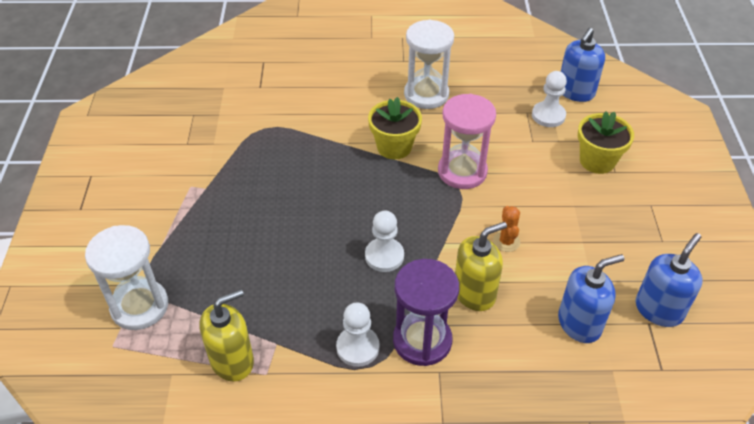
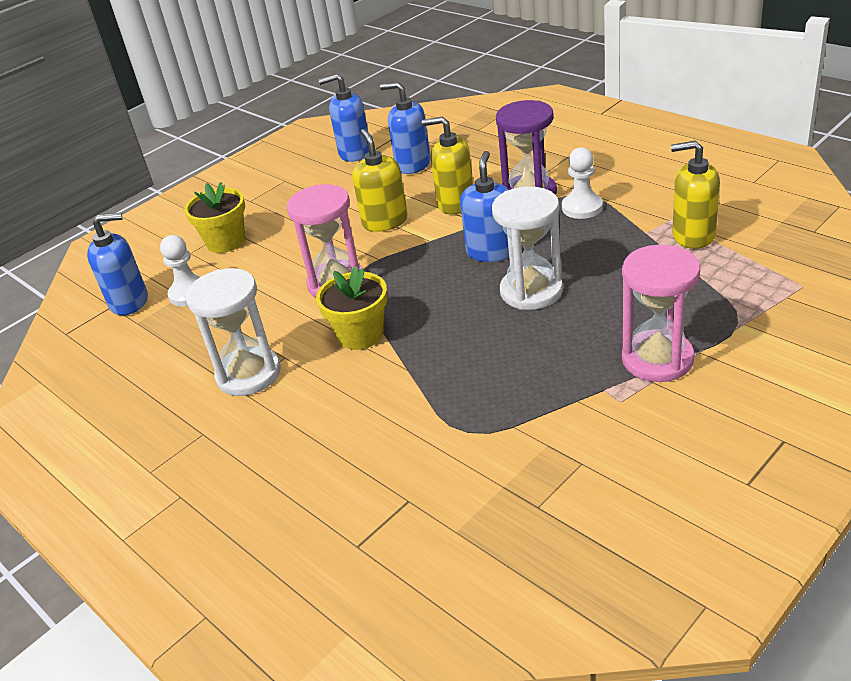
camera: 130 degrees left, 10 degrees down
(139, 306) = (757, 305): white hourglass -> white hourglass (531, 291)
(186, 225) = (657, 359): none -> pink hourglass
(384, 256) = (491, 251): white pawn -> blue soap dispenser
(506, 241) = (385, 222): orange cactus -> yellow soap dispenser

